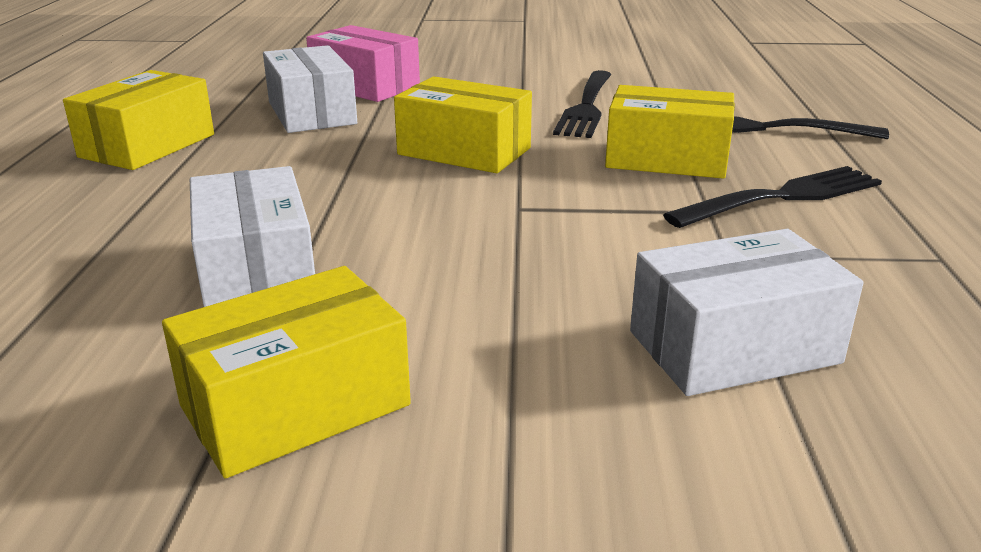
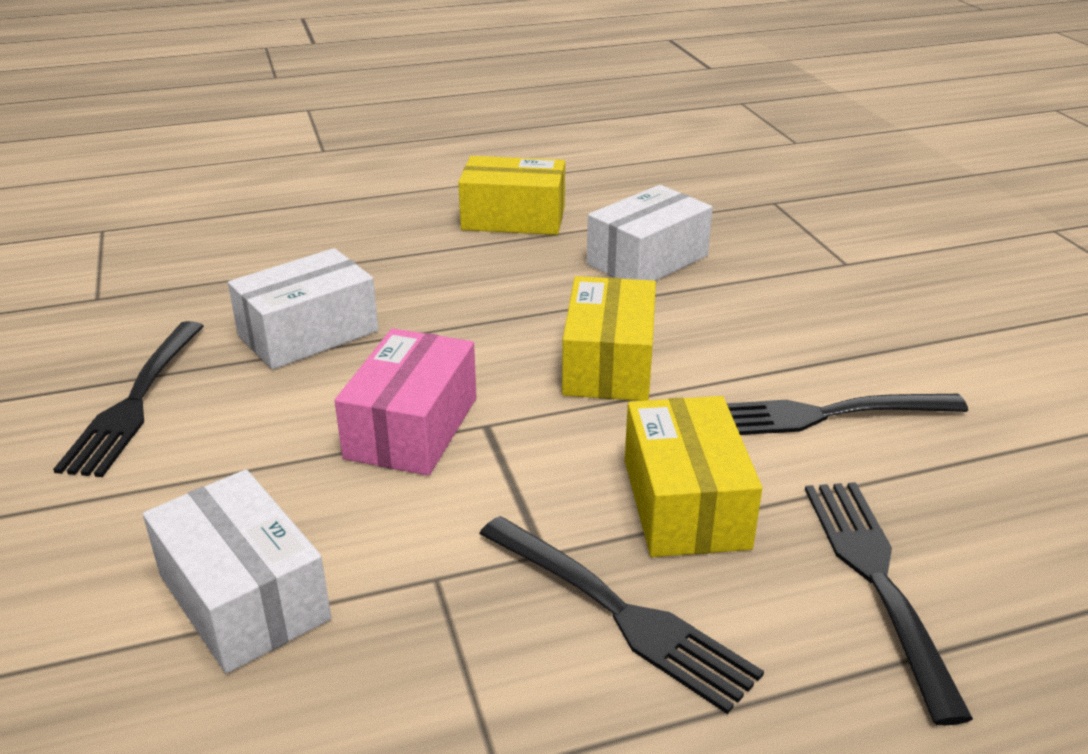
camera: 70 degrees right, 5 degrees up
(295, 405) = (135, 401): yellow box -> black fork
(365, 86) = (753, 264): pink box -> pink box (412, 427)

